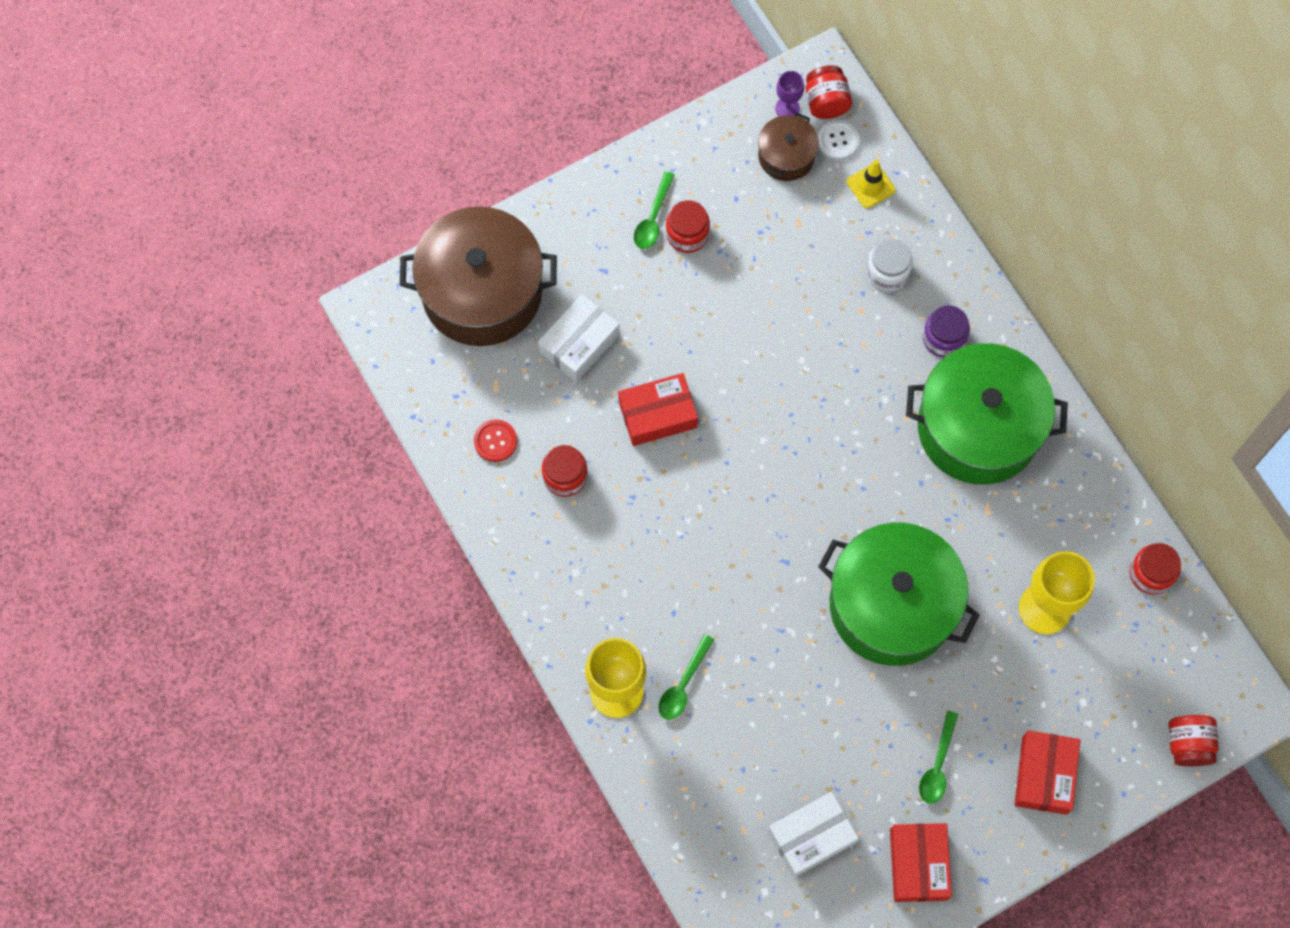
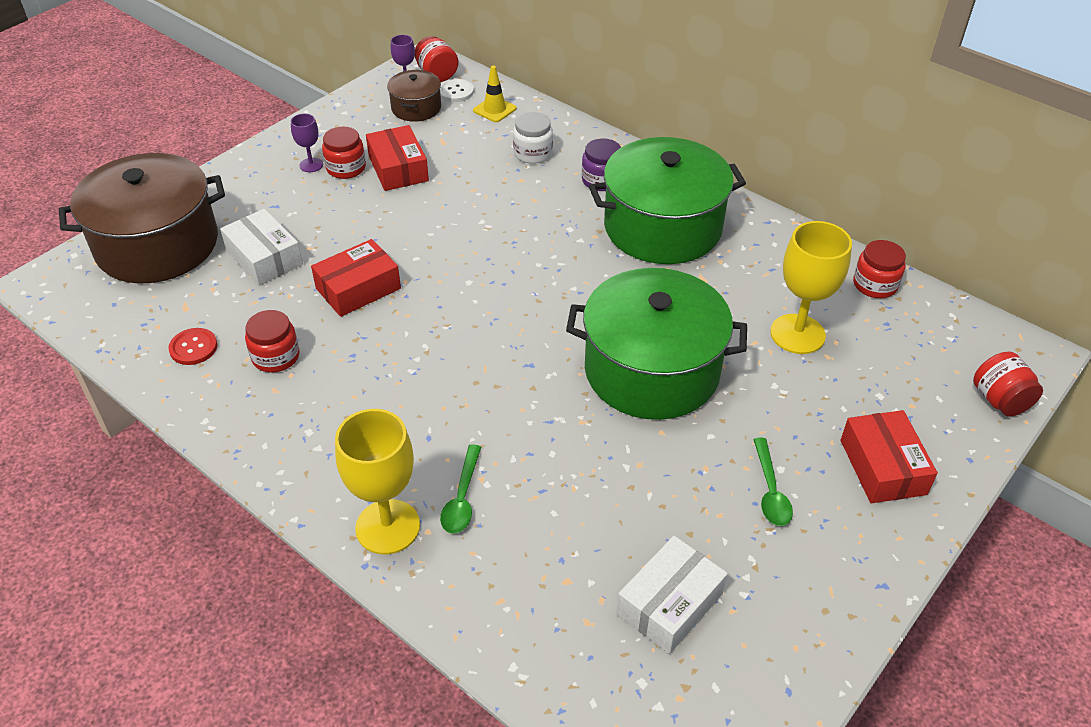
camera: 20 degrees left, 25 degrees down
(579, 343) = (264, 258): white box -> white box turned 60 degrees counterclockwise
(653, 218) = (311, 165): green spoon -> purple goblet
(918, 864) = (803, 593): red box -> red box (398, 168)

